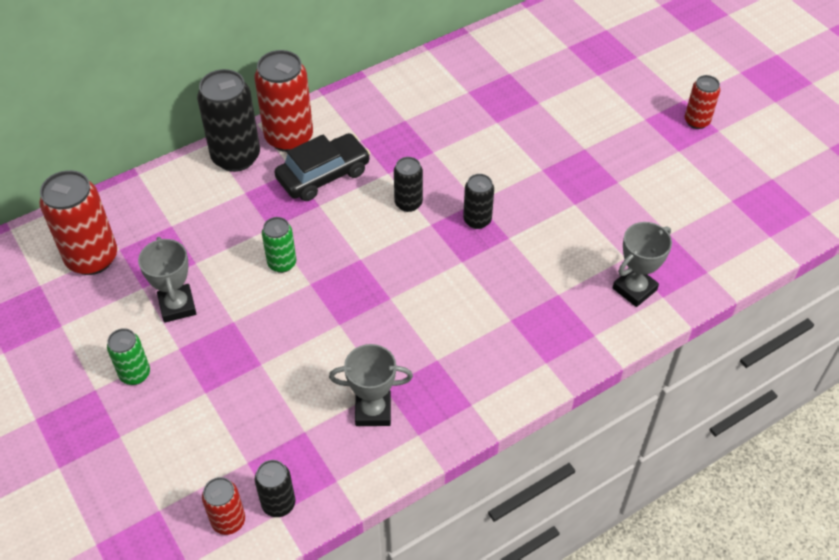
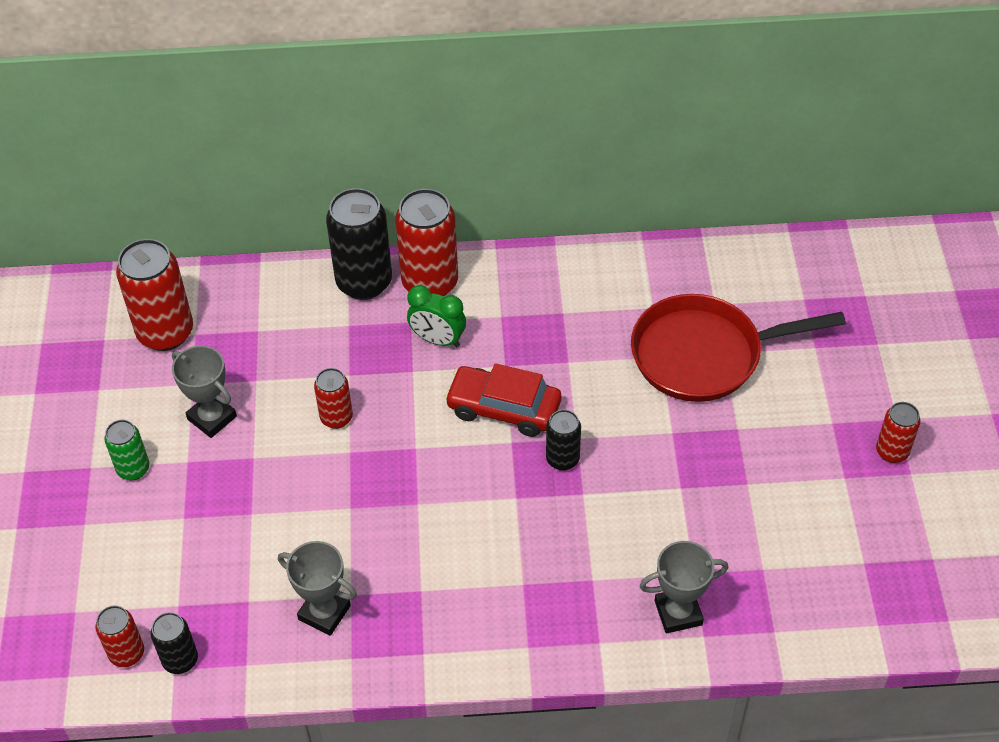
camera: 30 degrees right, 0 degrees up
(177, 306) = (212, 418): grey trophy -> grey trophy turned 60 degrees counterclockwise
(282, 263) = (336, 418): green can -> red can
(323, 175) = (437, 340): black car -> green clock
(408, 203) = (503, 408): black can -> red car
(527, 109) = (704, 355): none -> red pan

